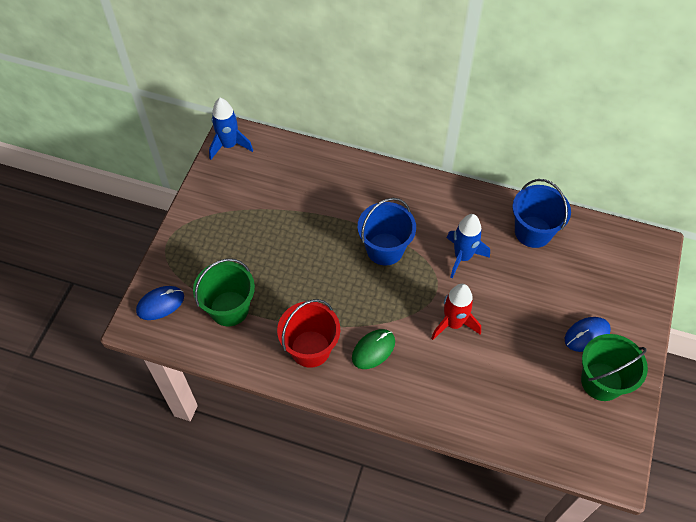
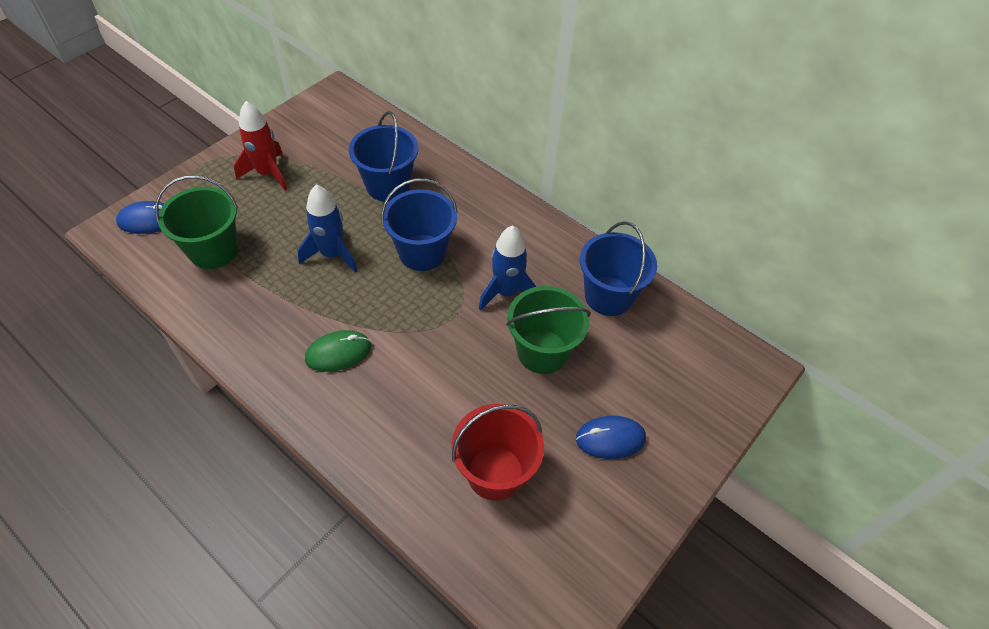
camera: 20 degrees right, 5 degrees down
(229, 145) = (326, 100): blue rocket -> blue rocket (332, 254)
(310, 349) = (269, 324): red bucket -> red bucket (495, 473)
(326, 203) = (388, 186): none -> blue bucket
(453, 323) = (450, 360): red rocket -> red rocket (268, 173)
(601, 381) = (598, 503): green bucket -> green bucket (542, 351)

